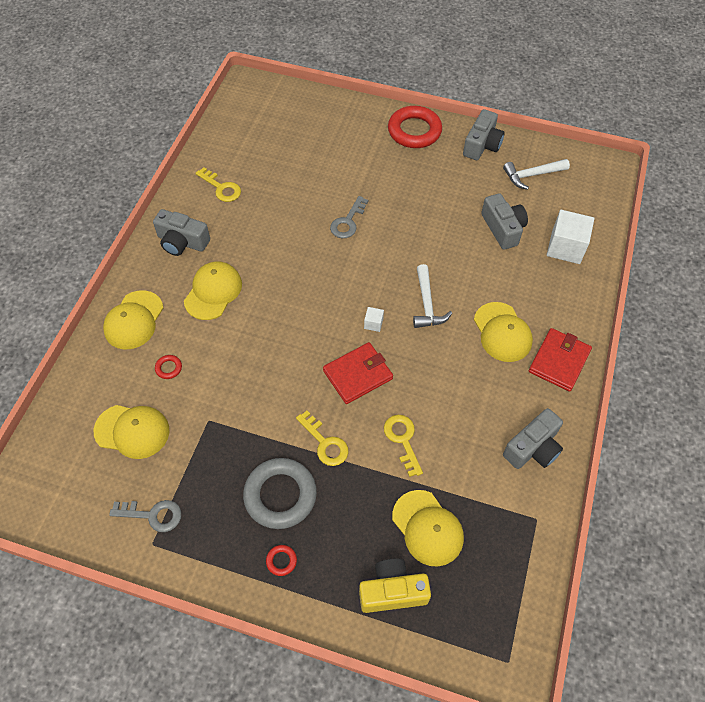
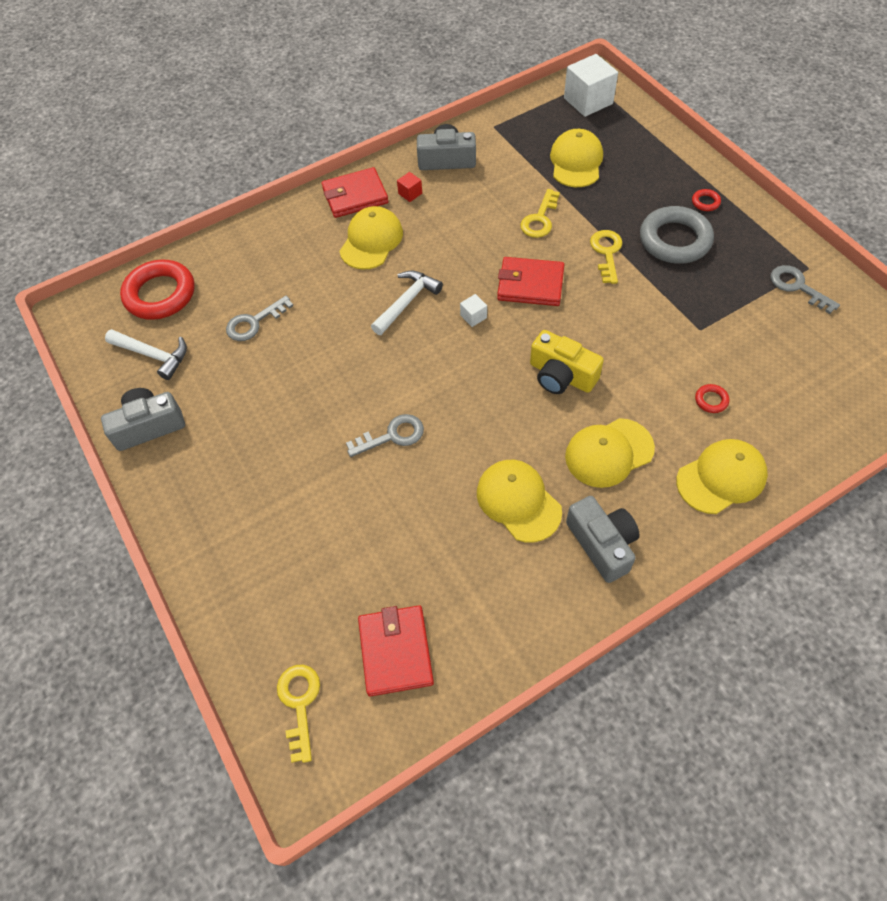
camera: 135 degrees left, 0 degrees up
(132, 431) = (782, 363): yellow cap -> yellow cap (518, 501)
(221, 188) = (496, 592): yellow key -> yellow key (299, 703)
(249, 139) = (395, 651): none -> red wallet
(392, 591) = (635, 146): yellow camera -> yellow camera (561, 375)
(414, 131) = (191, 502): red ring -> red ring (160, 294)
(503, 228) = (254, 322): grey camera -> grey key
(523, 393) = (410, 193): none -> red cube
(565, 247) = (226, 270): white cube -> white cube (588, 101)

